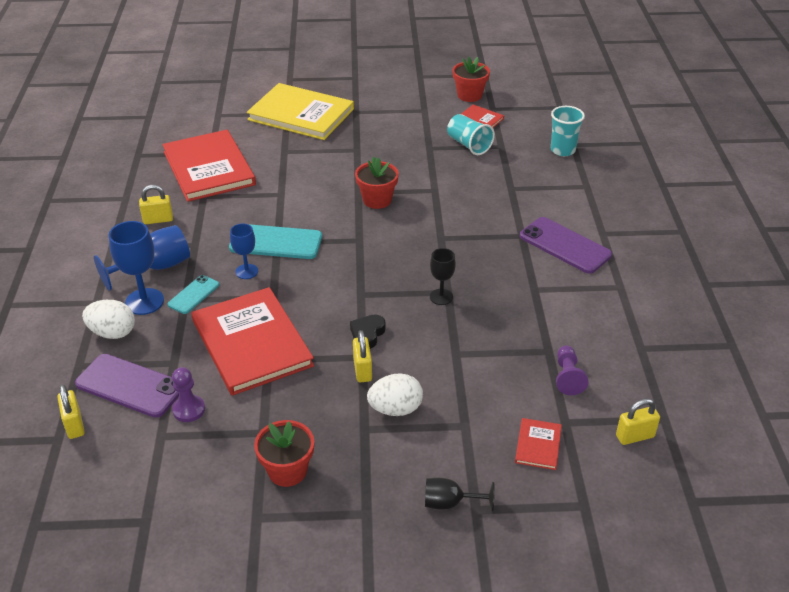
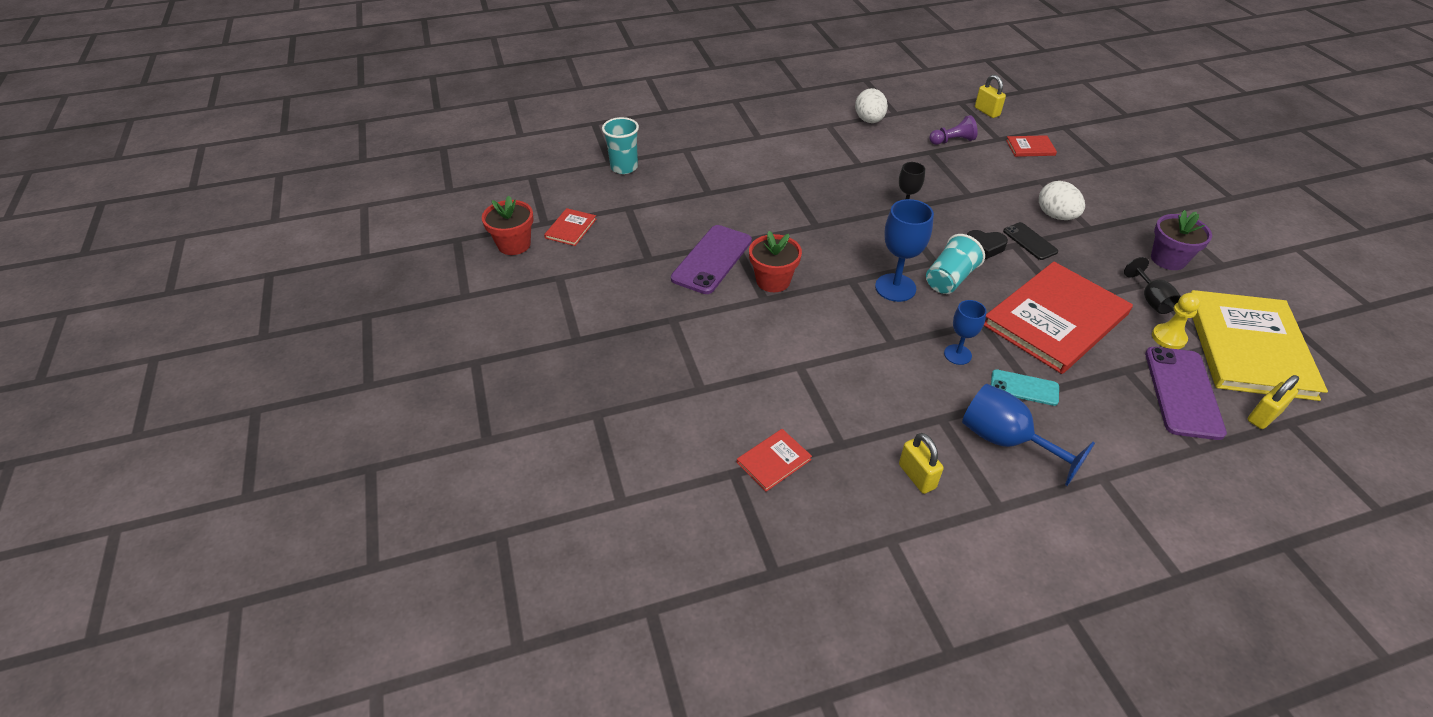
camera: 105 degrees left, 5 degrees up
(112, 333) = (1132, 438): white egg -> white egg (869, 120)
(144, 301) = (1066, 429): blue goblet -> blue goblet (895, 287)
(189, 410) = (1168, 338): purple pawn -> yellow pawn
(209, 168) = (773, 461): red book -> red book, size x0.42
(276, 242) = (894, 344): turquoise phone -> none
(287, 471) = (1168, 259): red flower pot -> purple flower pot
(301, 114) = (597, 396): yellow book -> yellow book (1248, 347)
(362, 370) = (1030, 241): yellow padlock -> black phone
(449, 503) = (1116, 178): black goblet -> black goblet (1151, 300)
(468, 145) = (633, 230): turquoise cup -> turquoise cup (949, 279)
(565, 245) = (788, 154): purple phone -> purple phone (712, 259)

